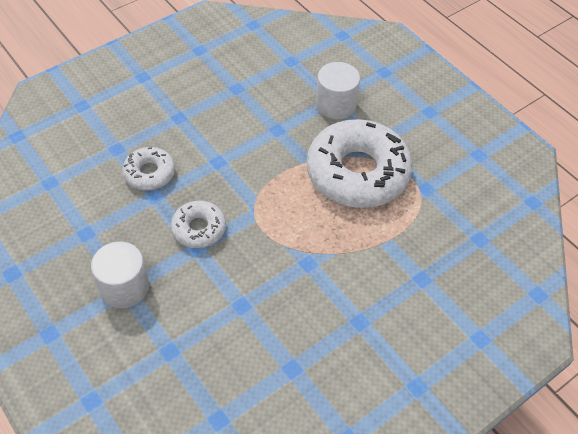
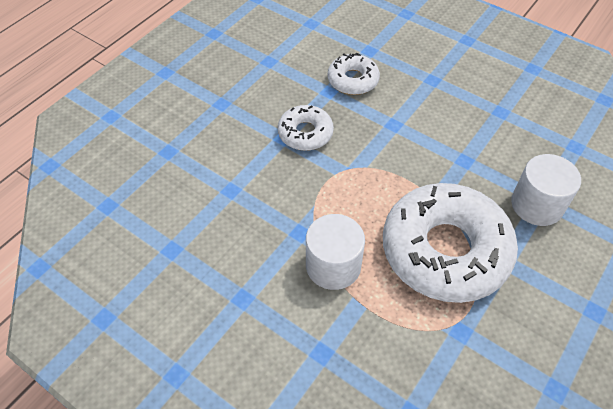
camera: 75 degrees right, 0 degrees up
(124, 287) = (223, 102): white cylinder -> white cylinder (333, 266)

